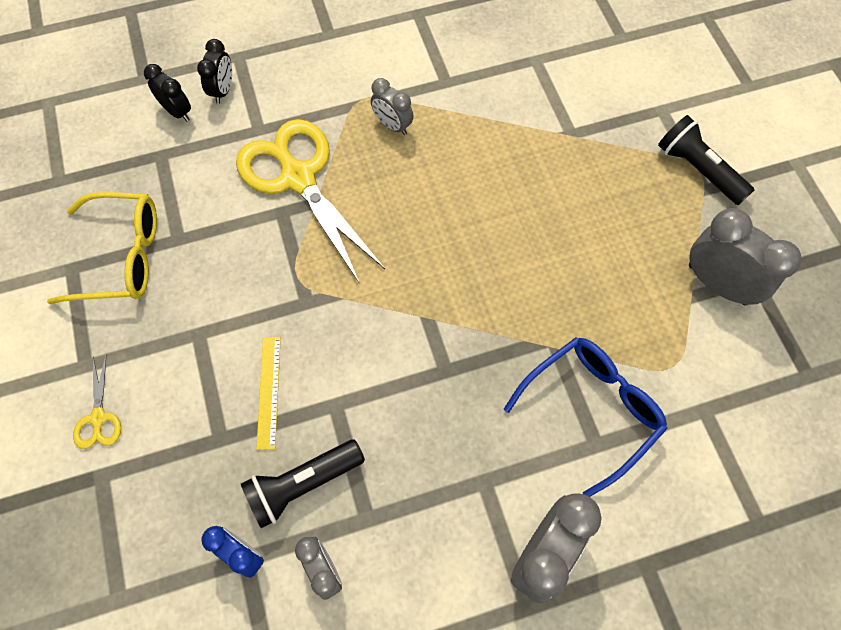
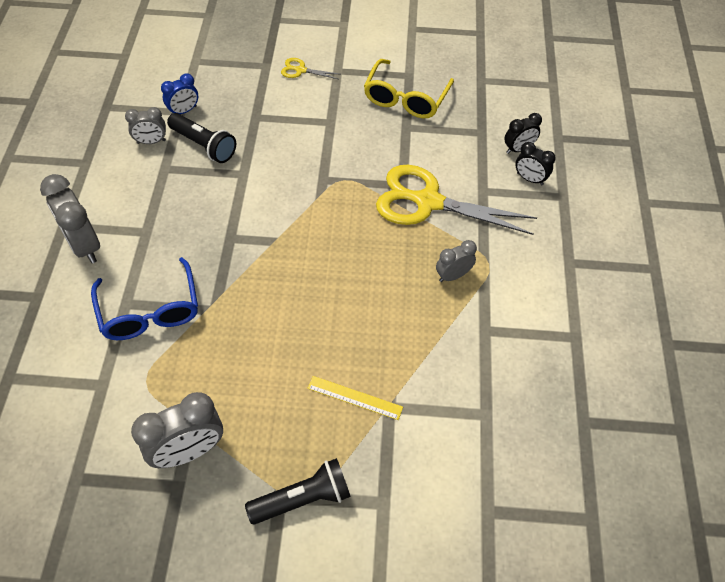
camera: 110 degrees right, 10 degrees down
(269, 391) = (271, 145): yellow ruler -> yellow ruler (355, 397)
(298, 178) = (427, 202): yellow scissors -> yellow scissors turned 150 degrees counterclockwise
(303, 484) = (204, 145): black flashlight -> black flashlight turned 135 degrees clockwise

